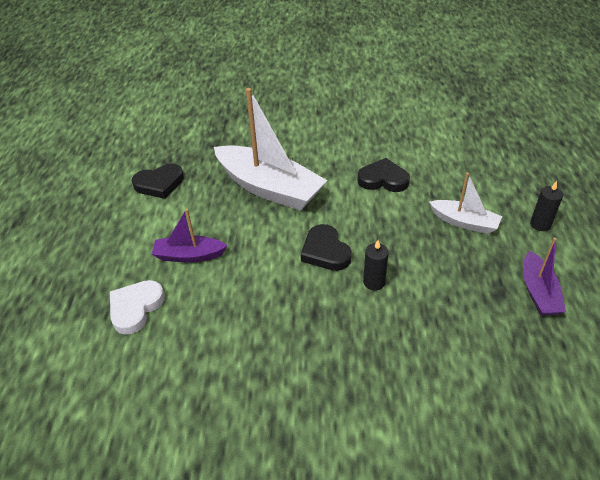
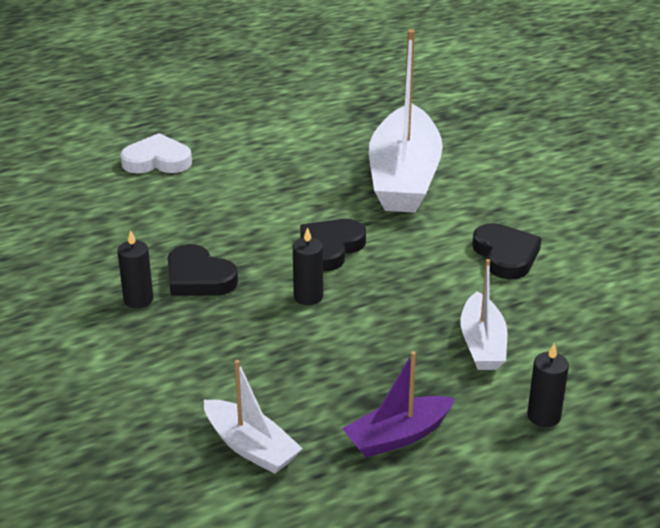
camera: 60 degrees right, 10 degrees down
(159, 184) = (342, 108): black heart -> black heart (198, 277)
(189, 255) = (250, 164): purple boat -> none
(321, 382) = (138, 299): none -> black candle
(526, 371) = (250, 447): none -> white boat

